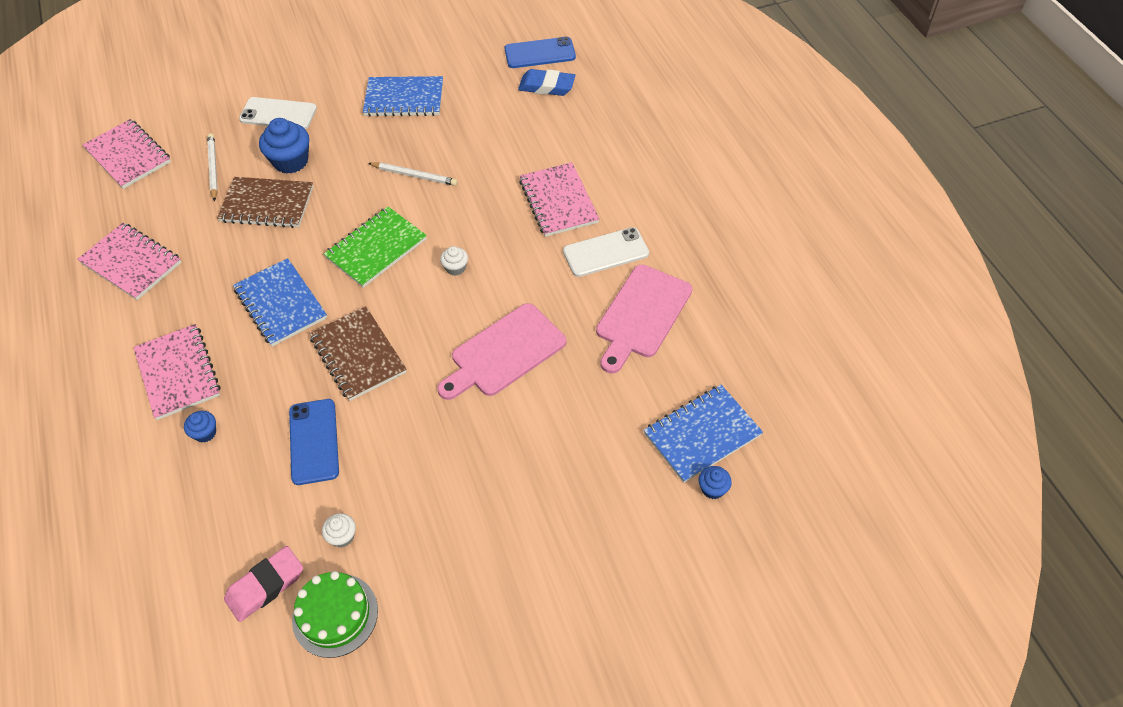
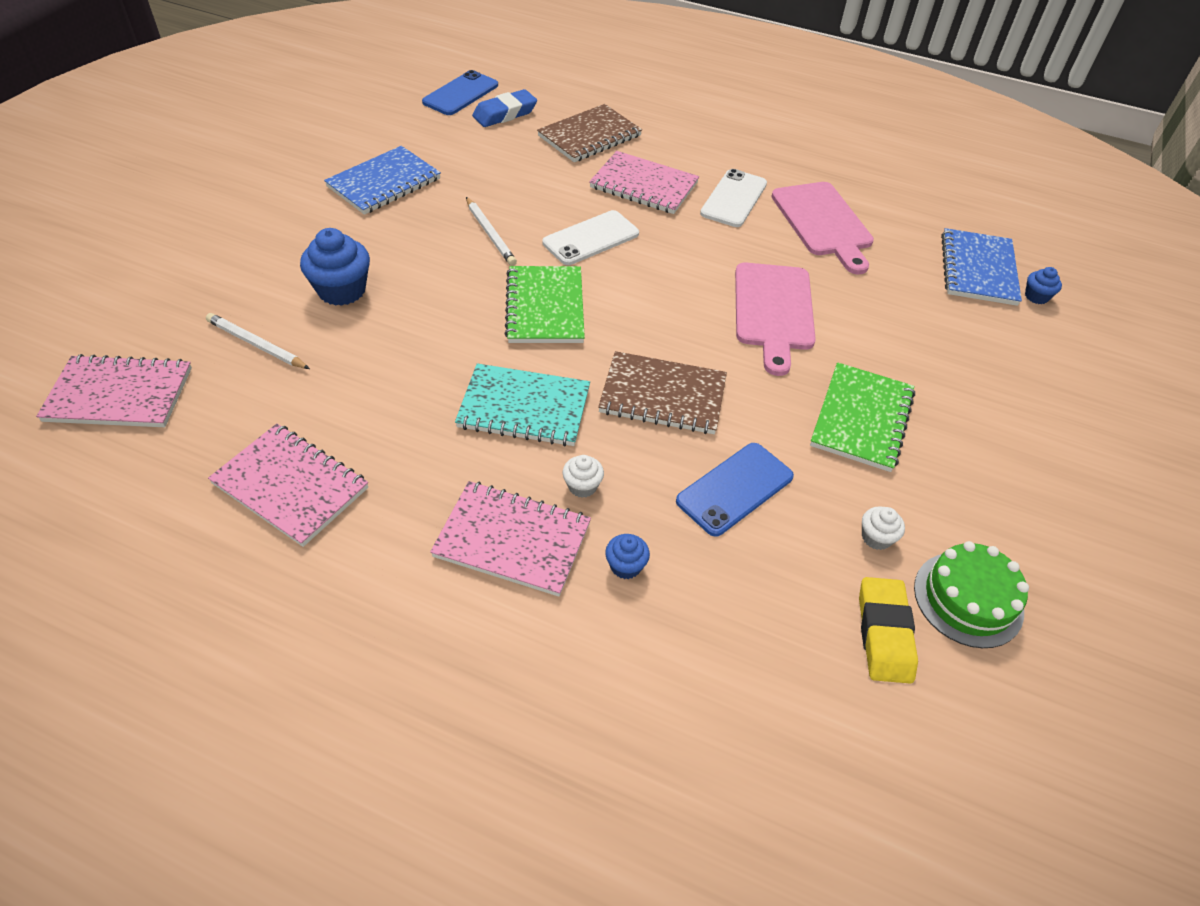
camera: 50 degrees left, 5 degrees down
(131, 263) = (291, 486): pink notebook -> pink notebook turned 45 degrees clockwise
(266, 586) = (884, 633): pink eraser -> yellow eraser
(267, 204) = (374, 339): brown notebook -> brown notebook (589, 136)
(278, 114) = (262, 260): white phone -> white phone (591, 238)
(280, 304) = (524, 408): blue notebook -> turquoise notebook
(314, 441) = (735, 489): blue phone -> blue phone turned 75 degrees counterclockwise
(414, 175) = (490, 234): white pencil -> white pencil turned 90 degrees clockwise
(446, 465) = (861, 419): none -> green notebook
(455, 268) = (638, 278): white cupcake -> white cupcake (582, 486)

